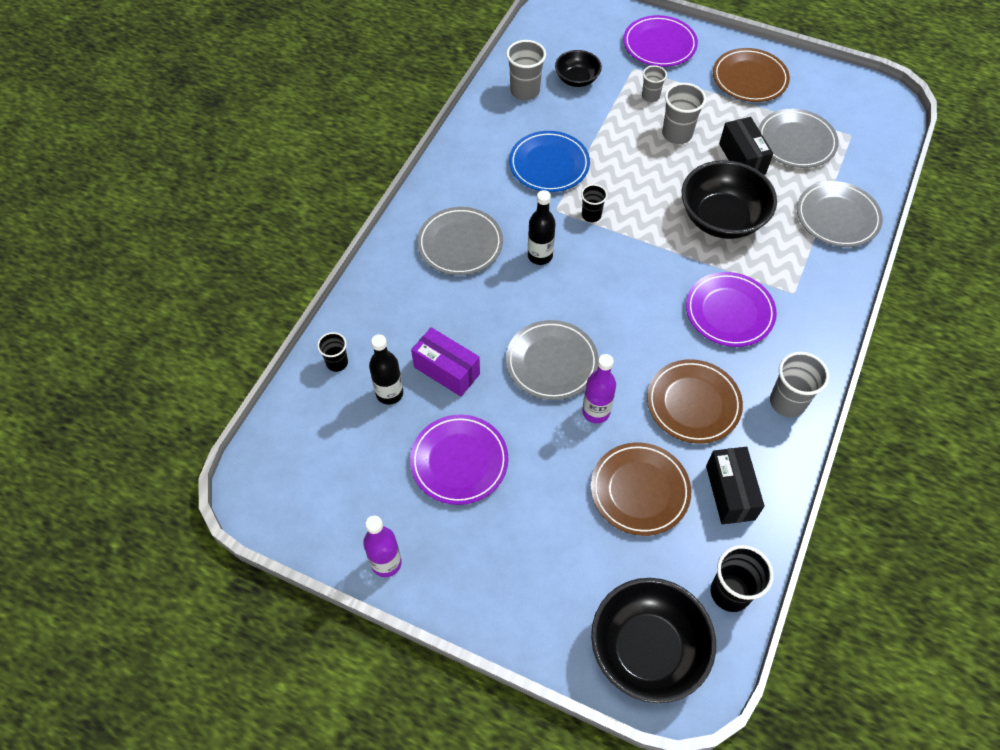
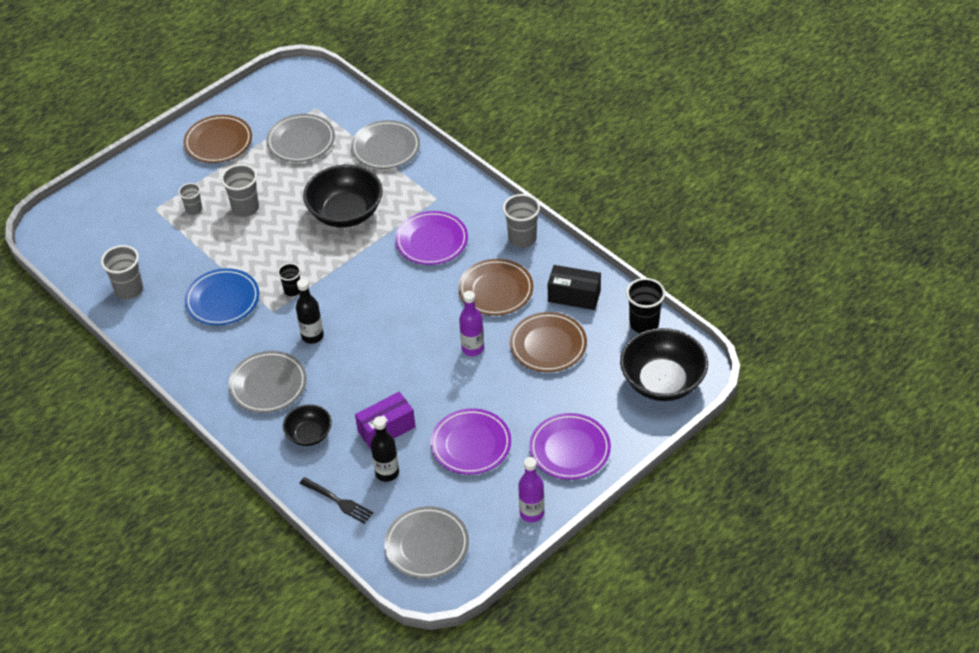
camera: 65 degrees left, 10 degrees down
(337, 363) = (338, 501): black cup -> black fork
(551, 362) = (416, 361): grey plate -> grey plate (427, 545)
(577, 79) = (140, 250): black bowl -> black bowl (309, 434)
(659, 45) = (140, 183): purple plate -> purple plate (570, 449)
(742, 159) = (296, 179): black box -> none

